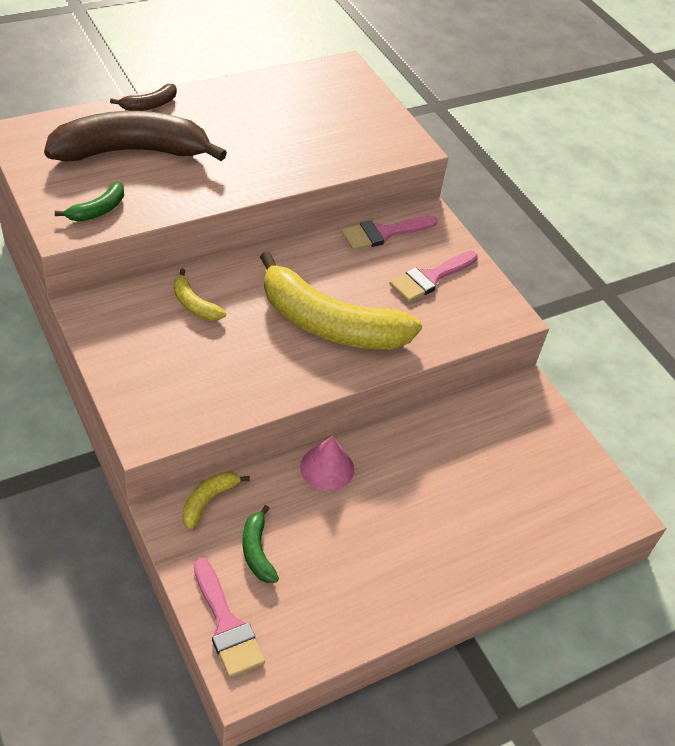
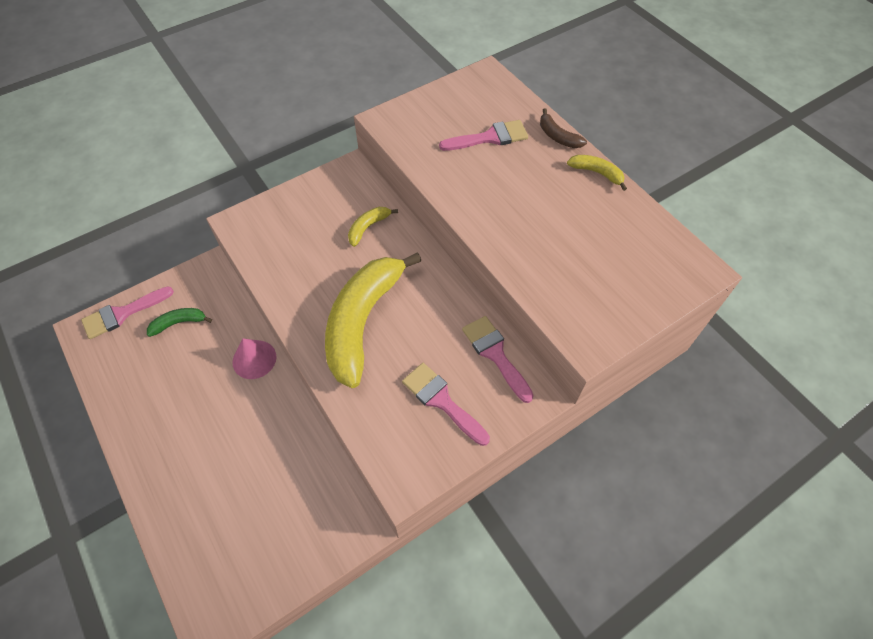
camera: 90 degrees right, 10 degrees up
(97, 210) = (411, 132): green banana -> none
(132, 152) = (490, 137): brown banana -> pink brush
(208, 500) = (222, 287): yellow banana -> yellow banana (597, 173)

